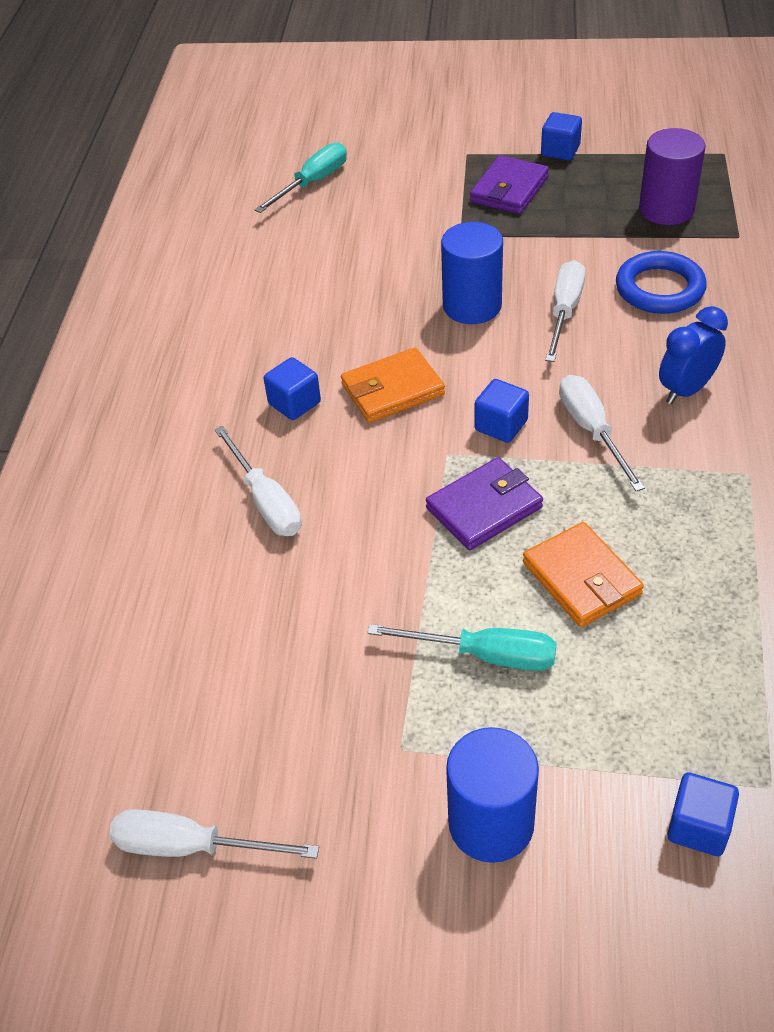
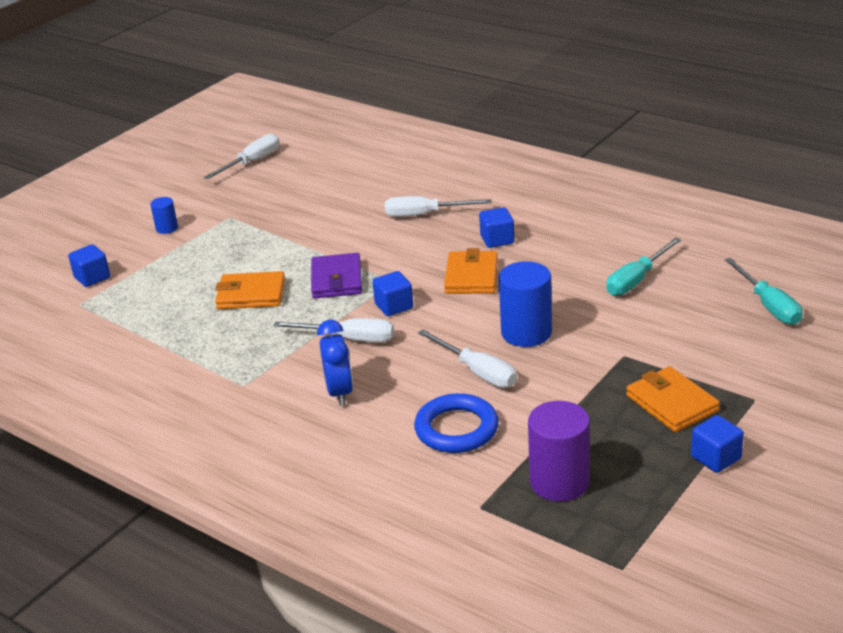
camera: 120 degrees right, 15 degrees down
(485, 655) = (245, 251): turquoise screwdriver -> turquoise screwdriver (636, 280)
(491, 823) = (167, 228): blue cylinder -> blue cylinder, size x0.52
(509, 189) = (671, 403): purple wallet -> orange wallet

